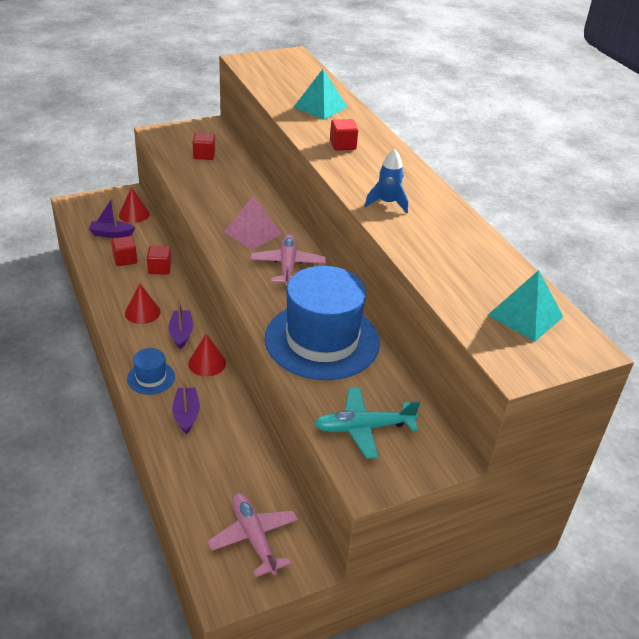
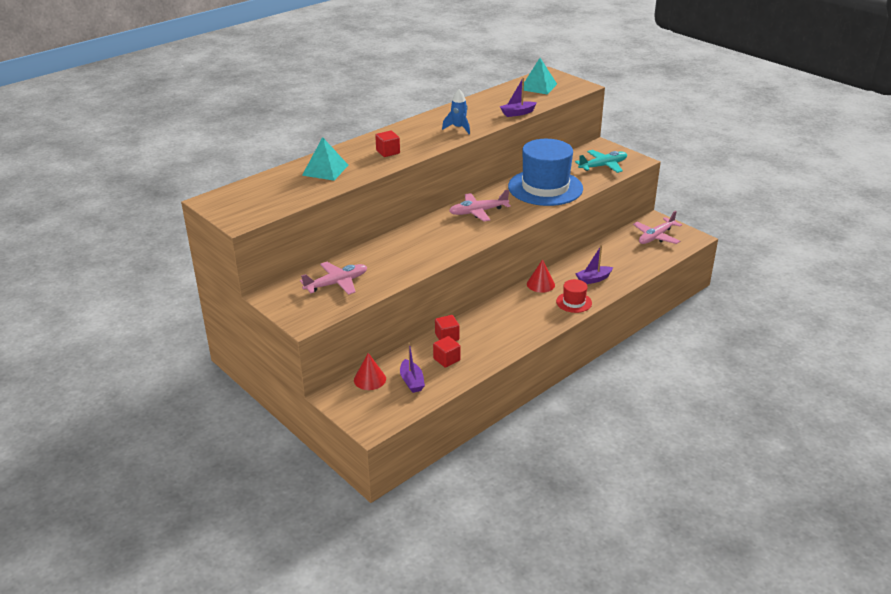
camera: 105 degrees left, 5 degrees down
(142, 312) = (509, 327): red cone -> none
(151, 378) = (574, 302): blue hat -> red hat
(181, 333) = (519, 303): purple boat -> purple boat (517, 113)
(204, 155) = (336, 283): red cube -> pink plane
(252, 233) = (448, 233): pink pyramid -> none
(364, 428) = (603, 166): turquoise plane -> turquoise plane turned 90 degrees counterclockwise

